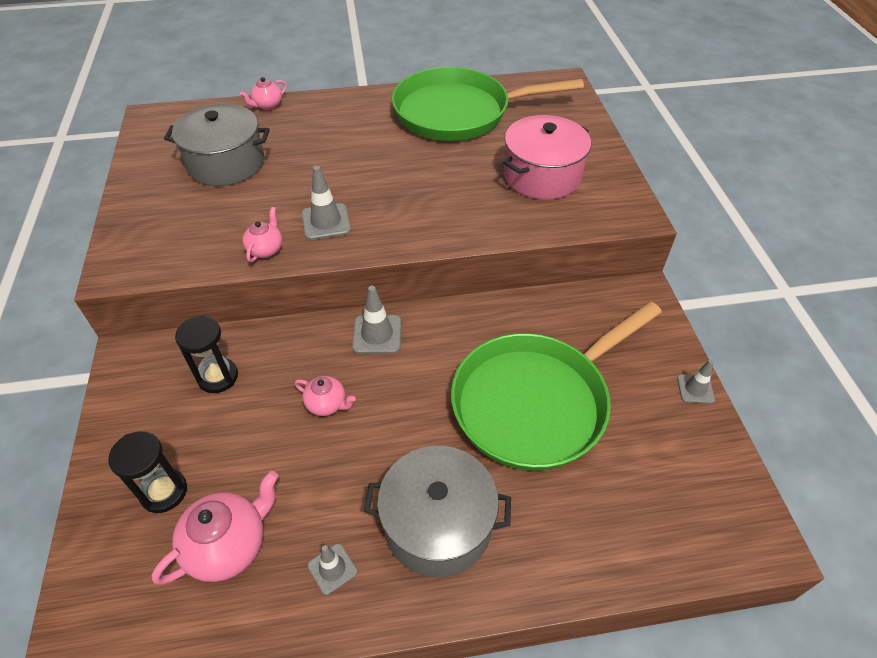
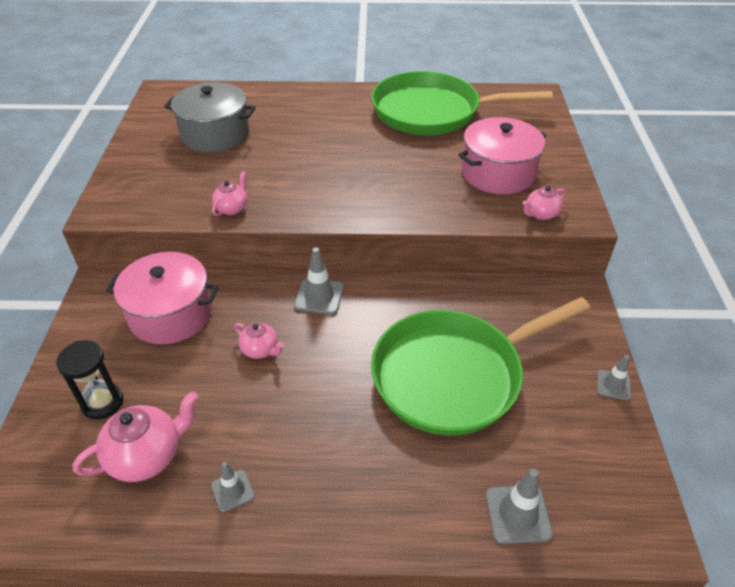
camera: 10 degrees right, 5 degrees down
(218, 377) = (171, 314): black hourglass -> pink pot
(267, 105) = (262, 90): pink teapot -> pink teapot (540, 214)
(326, 222) = (290, 191): grey traffic cone -> grey traffic cone (518, 514)
(438, 524) = (337, 468): grey pot -> none

